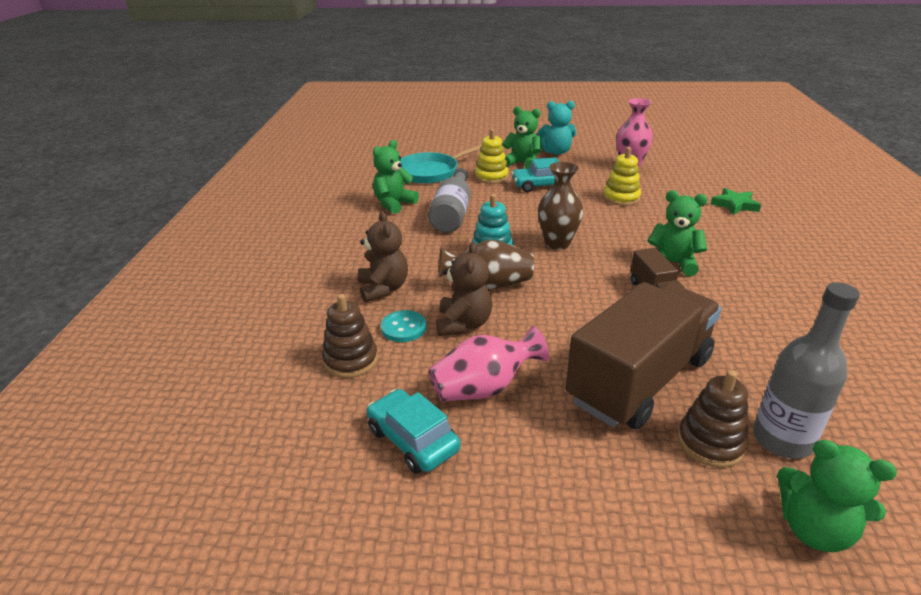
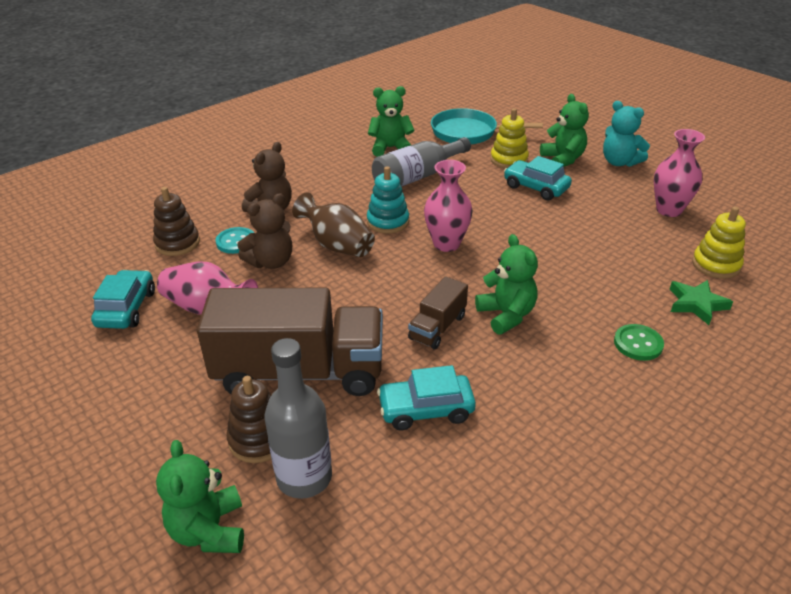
camera: 45 degrees right, 5 degrees up
(557, 243) = (446, 244): brown vase -> pink vase
(621, 198) = (587, 236): yellow stacking toy -> yellow stacking toy (716, 265)
(747, 344) = (426, 409): none -> turquoise car
(754, 238) = (638, 344): none -> green button

